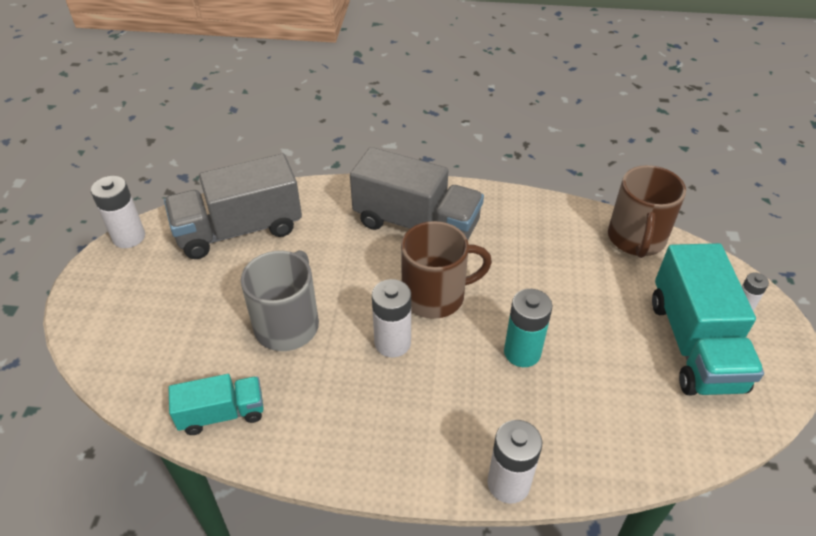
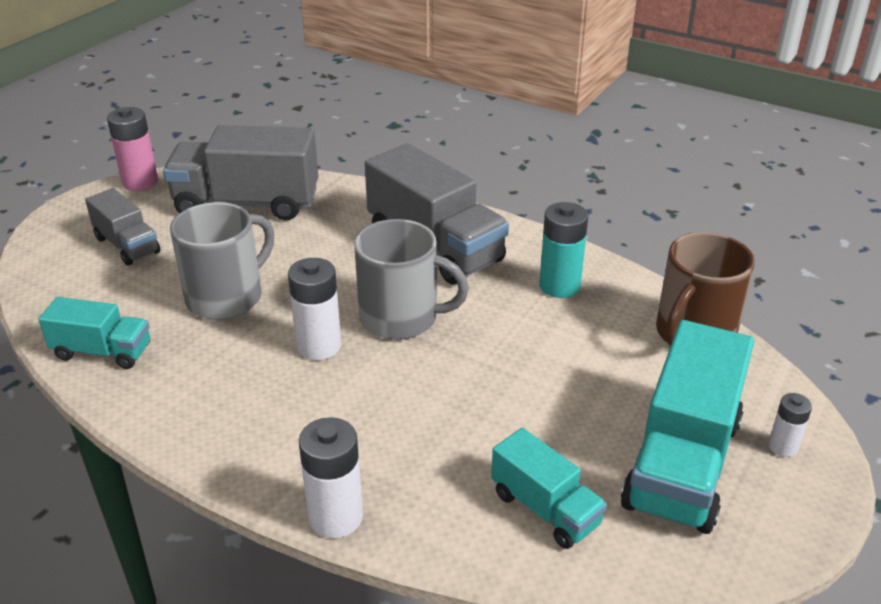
camera: 25 degrees right, 10 degrees down
(129, 237) = (140, 182): white battery -> pink battery
(165, 304) = (127, 245): none -> grey truck
(435, 295) = (401, 318): brown mug -> grey mug
(522, 352) = (455, 401): turquoise battery -> turquoise battery (559, 286)
(637, 415) = (545, 509): none -> turquoise truck

